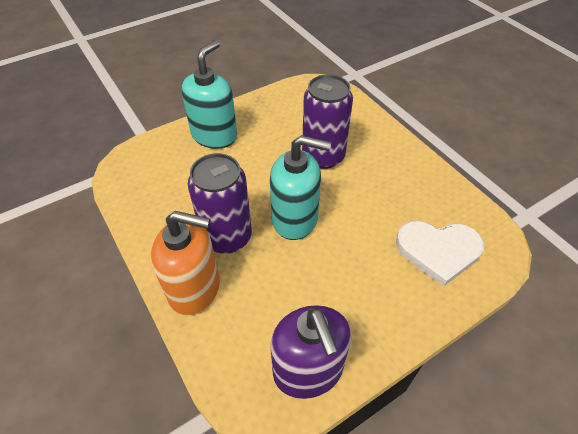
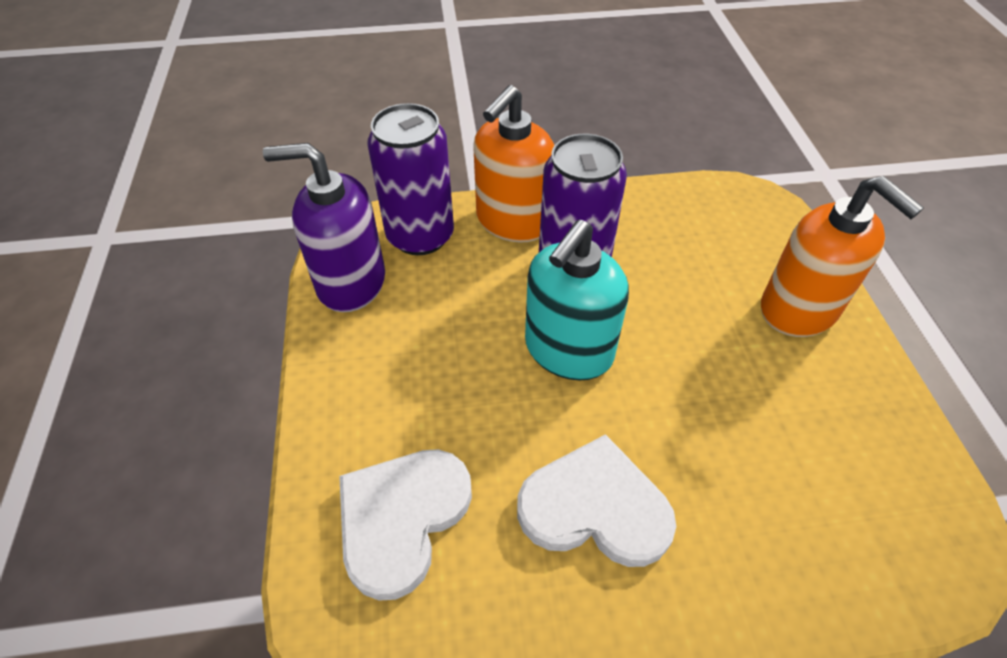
camera: 115 degrees right, 0 degrees up
(214, 135) = (799, 309): turquoise soap dispenser -> orange soap dispenser
(323, 156) = (695, 448): purple can -> purple can (420, 236)
(377, 182) = (595, 507): none -> white heart

